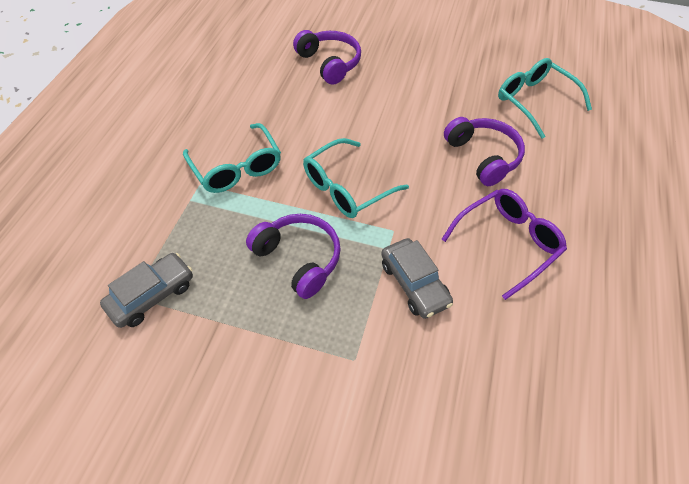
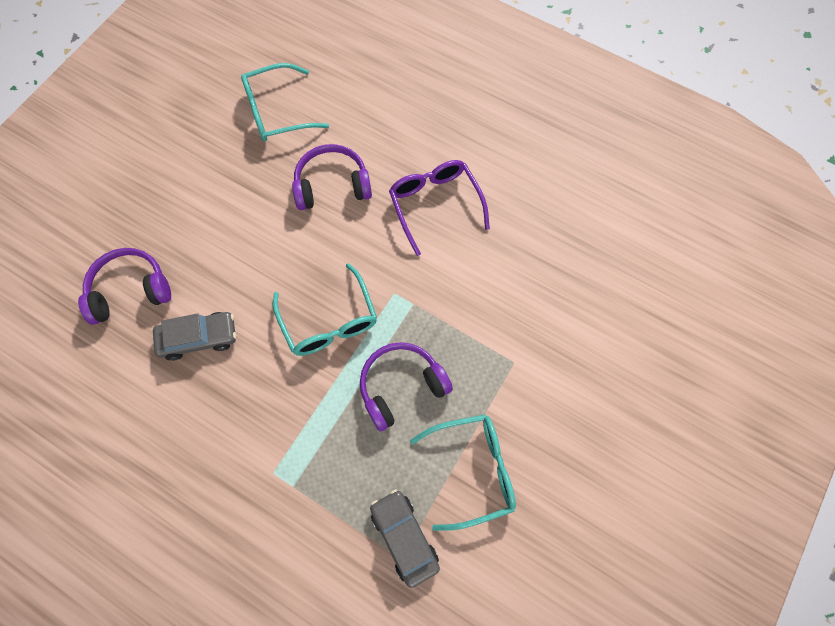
camera: 75 degrees left, 15 degrees up
(237, 168) = (263, 428): turquoise glasses -> turquoise glasses (473, 470)
(414, 283) = (455, 293): grey car -> grey car (199, 338)

